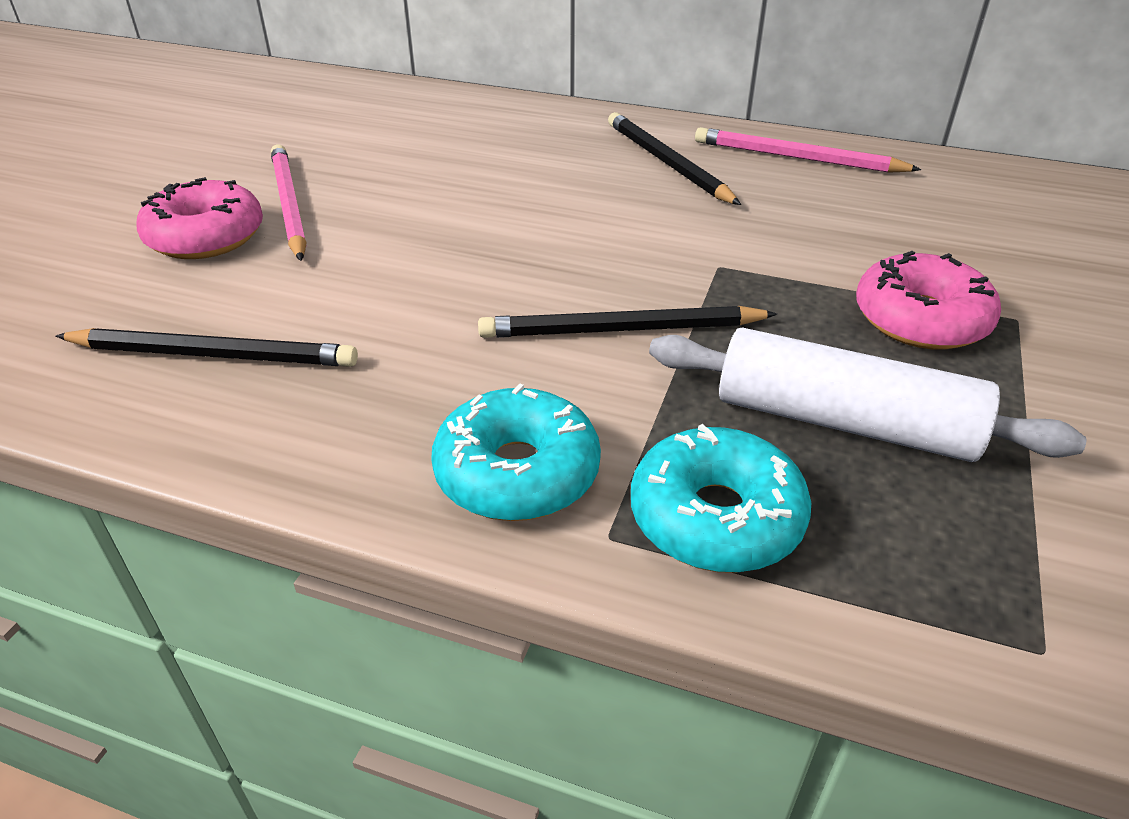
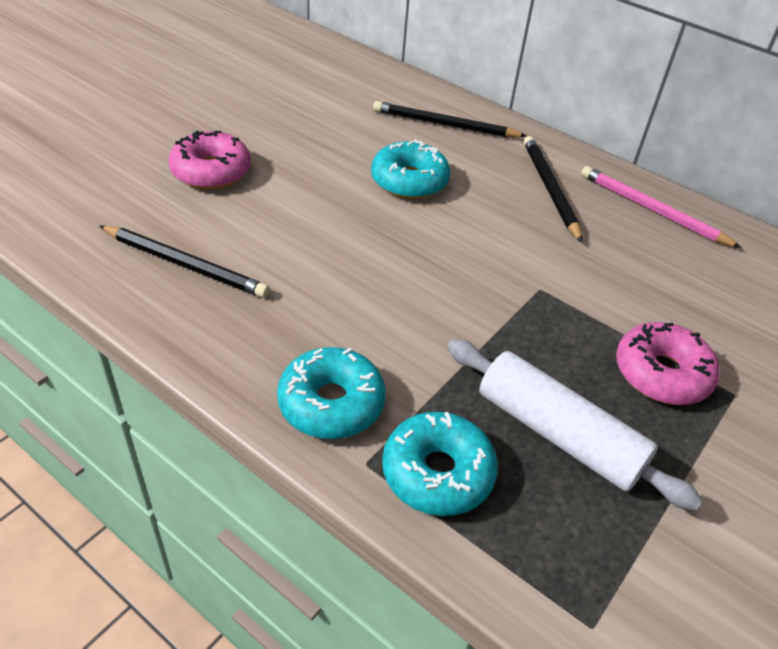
camera: 15 degrees right, 5 degrees up
(289, 205) = (272, 158): pink pencil -> none
(487, 191) = (409, 181): none -> turquoise donut
(621, 330) = (446, 320): black pencil -> black pencil (444, 125)

